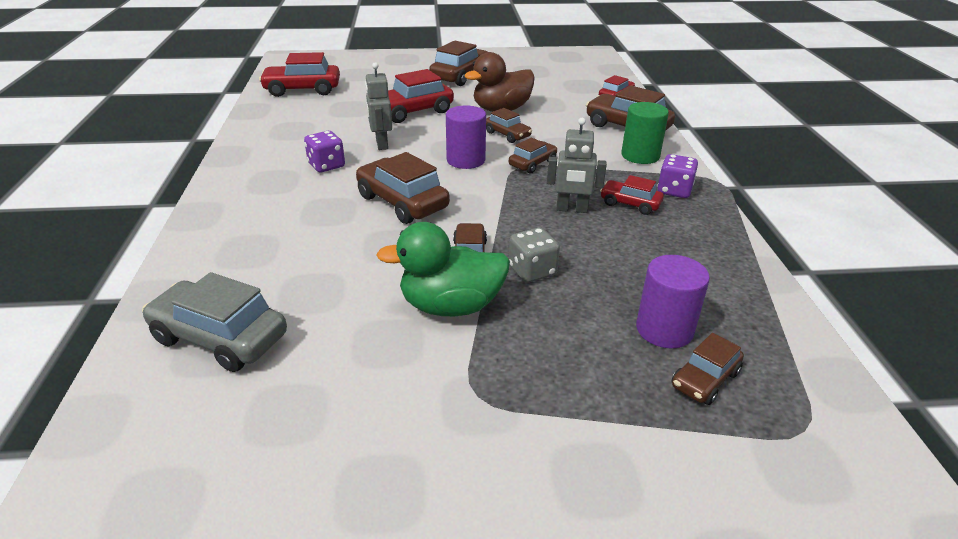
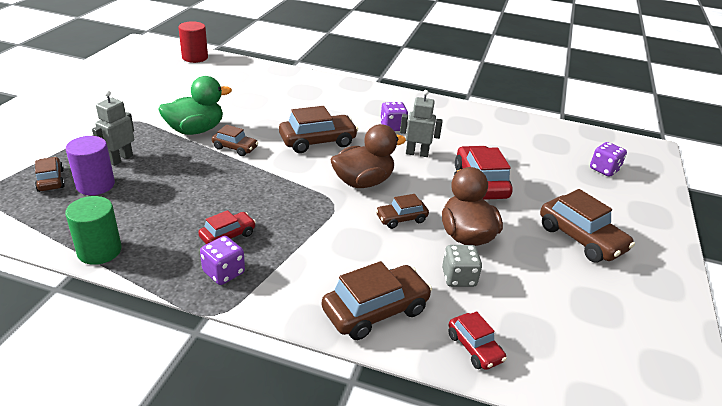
camera: 110 degrees right, 0 degrees up
(112, 452) = (195, 57): none -> red cylinder
(220, 338) = (237, 78): grey car -> none
(302, 90) = (554, 141): red car -> none
(343, 71) = (604, 169): none -> purple dice
(451, 306) = (195, 130): green duck -> green duck turned 45 degrees clockwise
(466, 160) = (363, 182): purple cylinder -> brown duck
(532, 164) = (334, 212): brown car -> none
(532, 271) = (196, 162): grey dice -> grey dice (458, 277)
(572, 209) = (247, 204): grey robot -> grey robot (120, 159)
(640, 156) = (303, 285): green cylinder -> green cylinder (99, 251)

